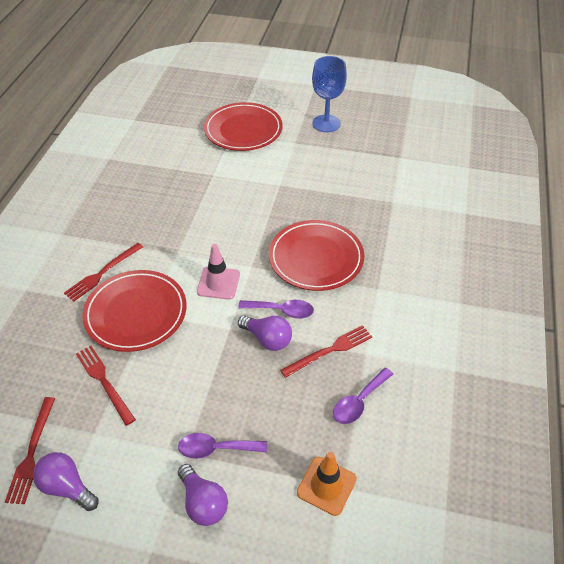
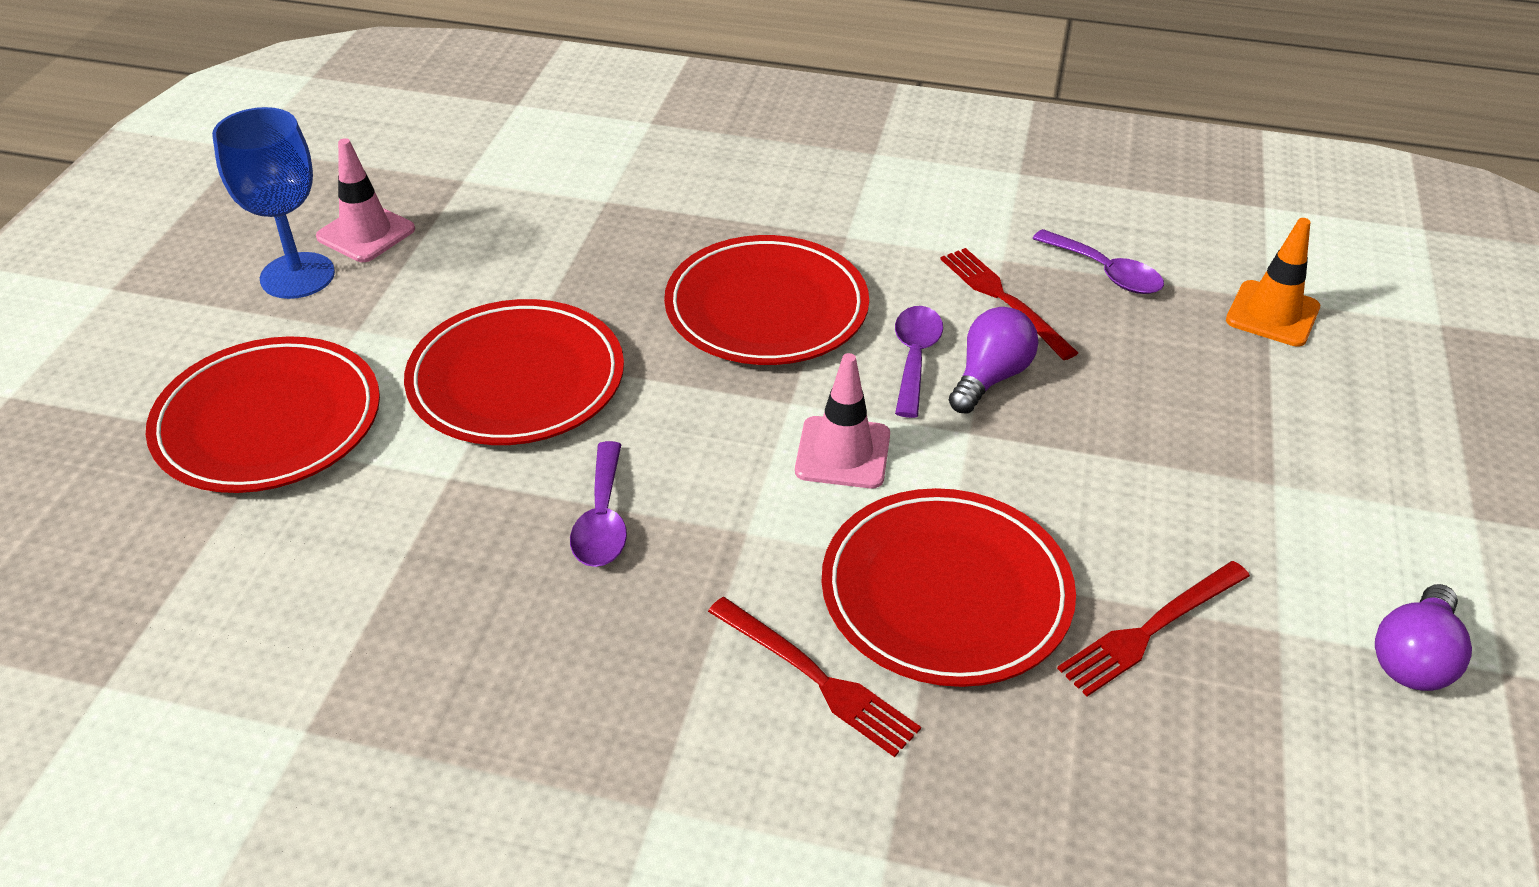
camera: 90 degrees left, 5 degrees down
(32, 452) = (1363, 737): red fork -> none
(203, 503) = (1361, 455): purple light bulb -> none
(216, 449) = (1252, 443): purple spoon -> purple spoon (602, 519)
(265, 185) = (516, 380): none -> red plate
(356, 136) = (366, 233): none -> pink traffic cone

